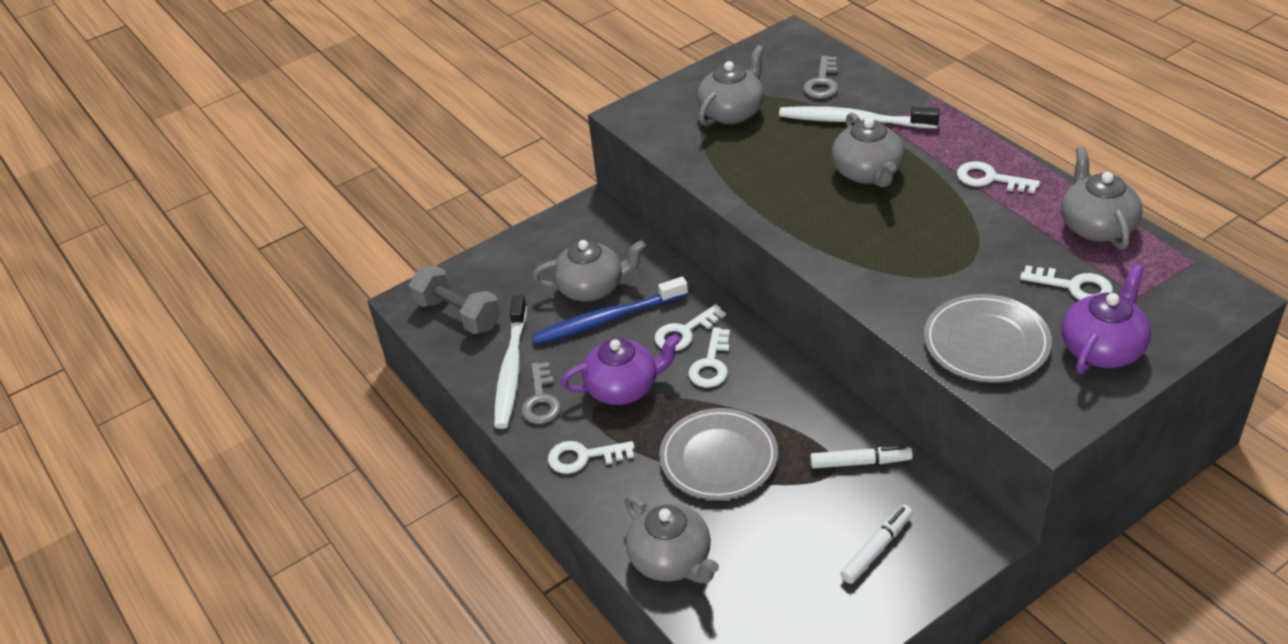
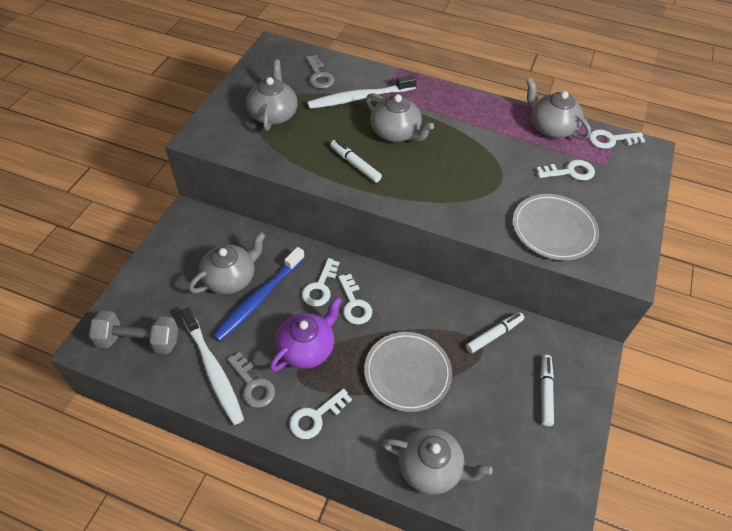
camera: 40 degrees left, 10 degrees up
(787, 194) = (355, 165): none -> white marker
(989, 179) = (470, 114): white key -> white key (610, 140)
(1102, 348) = (615, 208): purple teapot -> none

